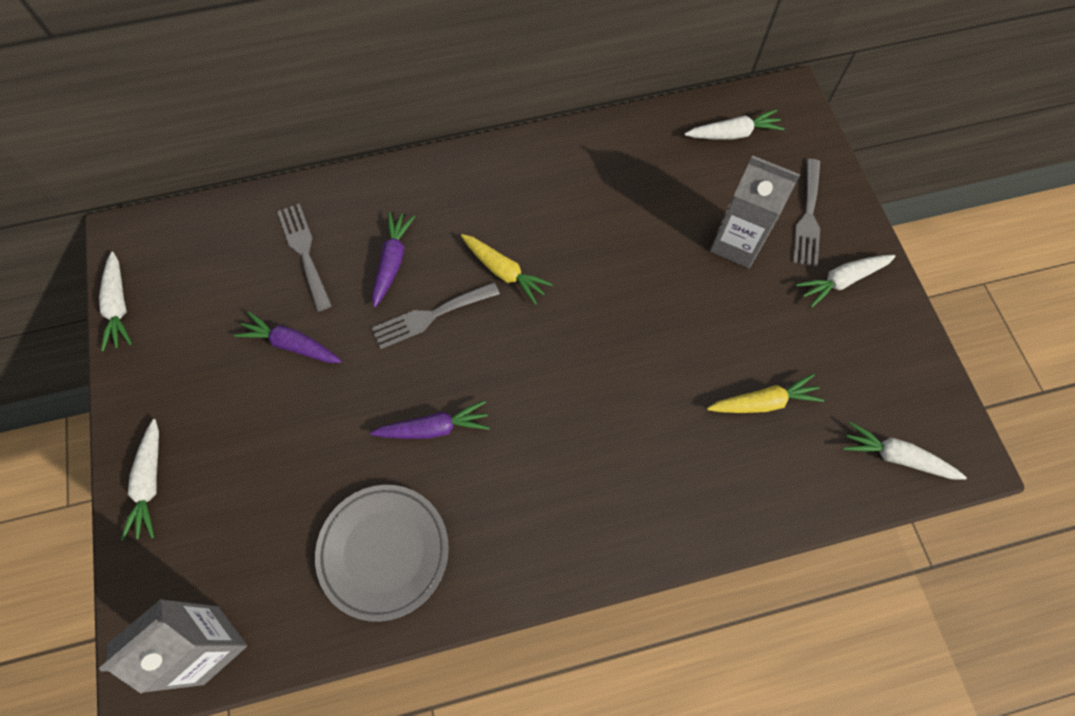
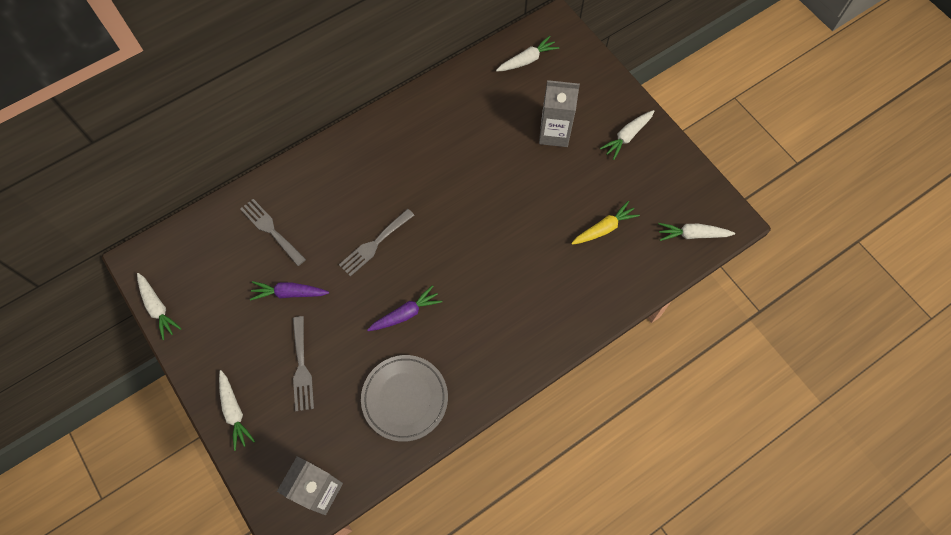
camera: 20 degrees left, 0 degrees up
(392, 262) = (334, 217): purple carrot -> none
(504, 271) = (411, 200): yellow carrot -> none
(808, 217) = (593, 101): grey fork -> grey fork (302, 368)

